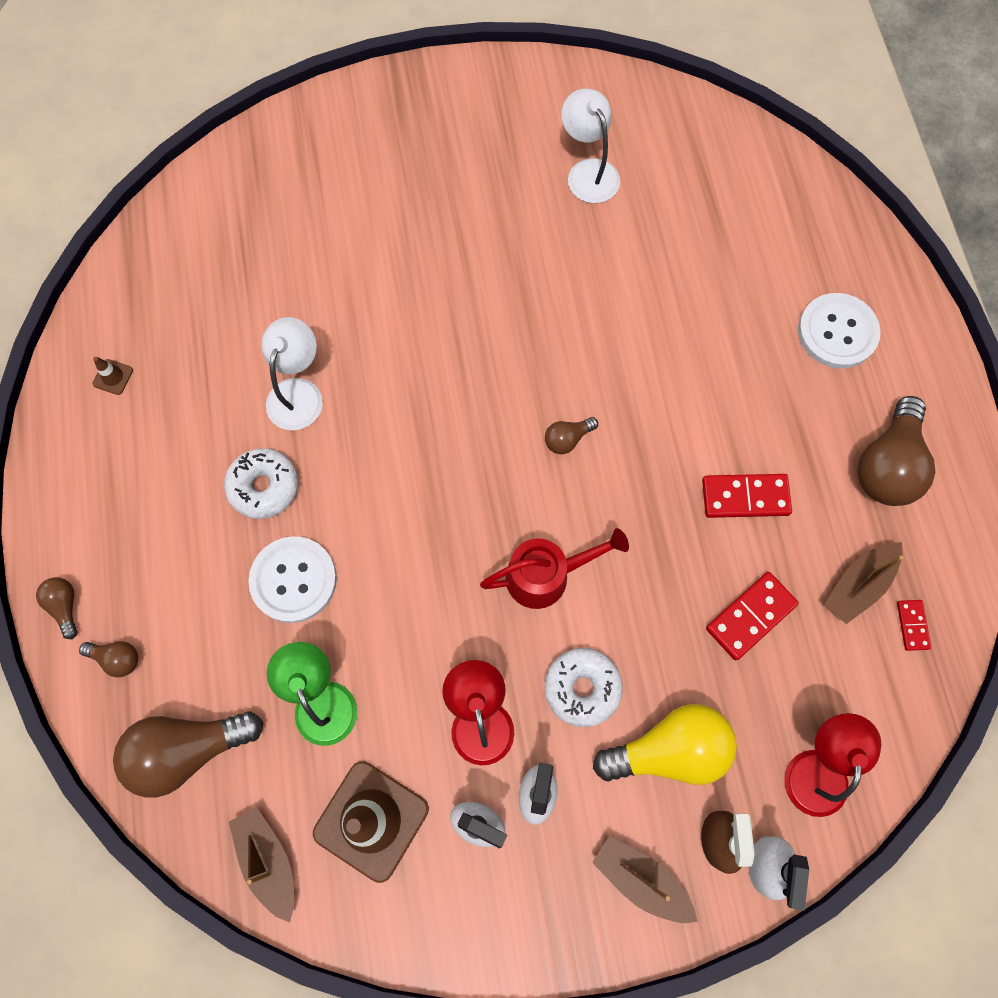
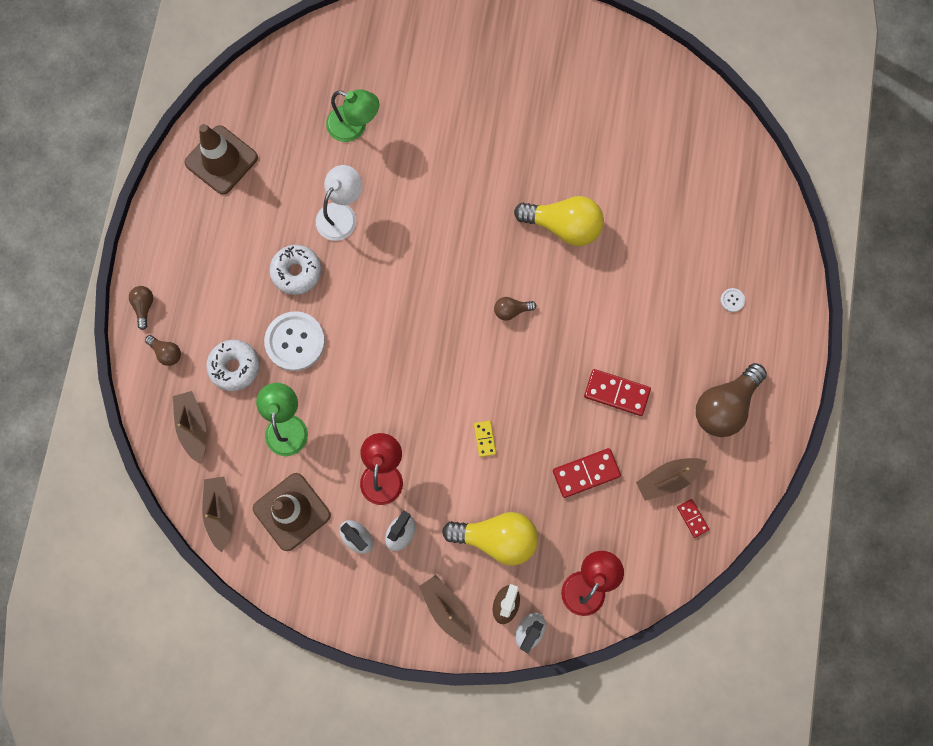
camera: 20 degrees right, 5 degrees up
(113, 377) = (221, 160): brown traffic cone -> brown traffic cone, size x2.45
(188, 750) = (193, 427): brown light bulb -> brown boat
(277, 279) = (354, 127): none -> green lamp
(547, 575) = (461, 397): red watering can -> none
(582, 688) = (456, 479): white donut -> white donut (235, 367)
(588, 172) = (603, 119): white lamp -> none
(591, 313) = (563, 226): none -> yellow light bulb
(599, 619) = (484, 439): none -> yellow domino
(837, 332) = (732, 300): white button -> white button, size x0.41
(912, 625) = (692, 518): red domino -> red domino turned 45 degrees counterclockwise

